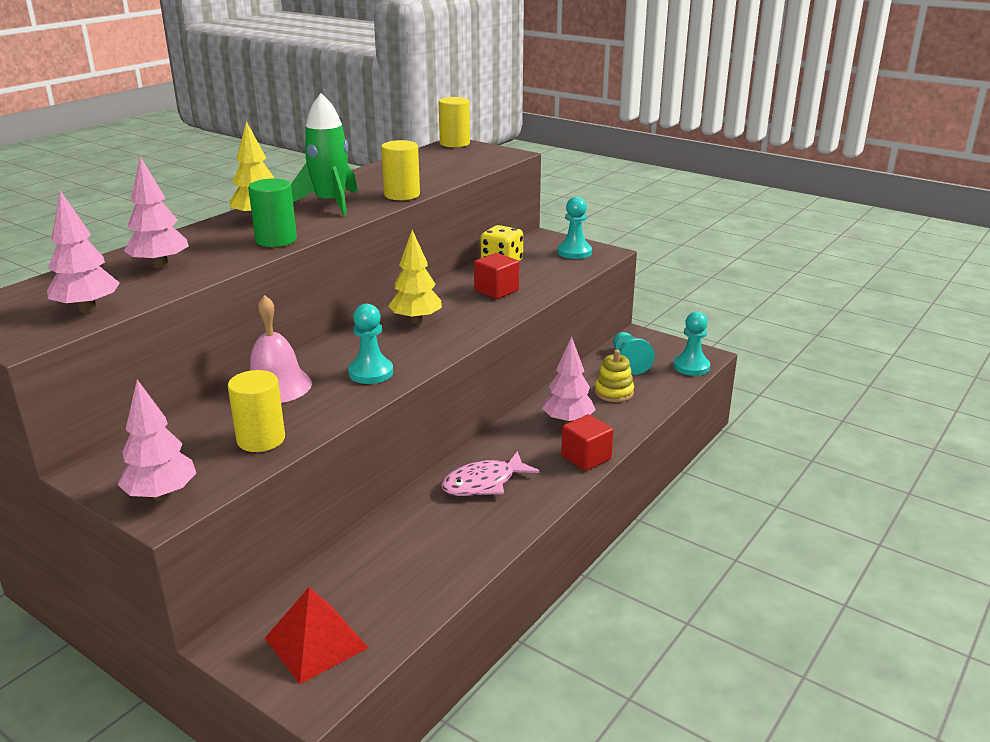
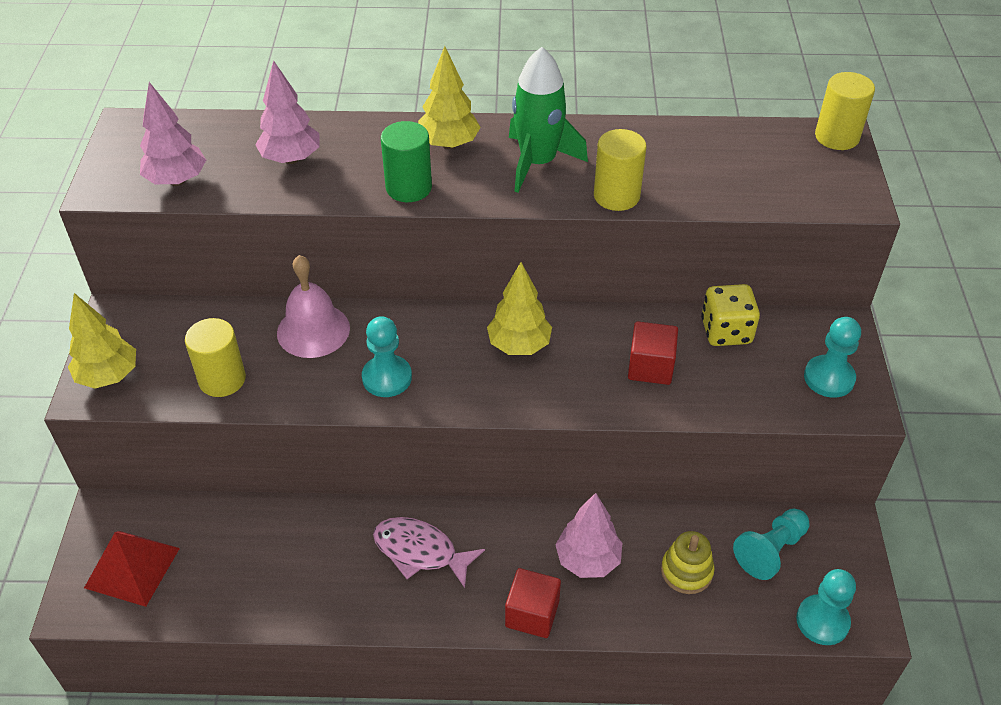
camera: 55 degrees right, 20 degrees up
(161, 495) = (108, 376): pink tree -> yellow tree

